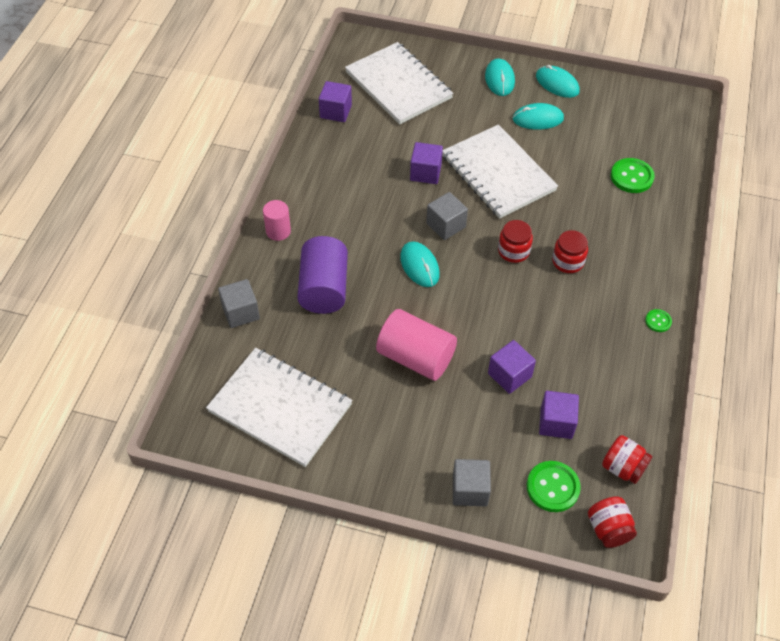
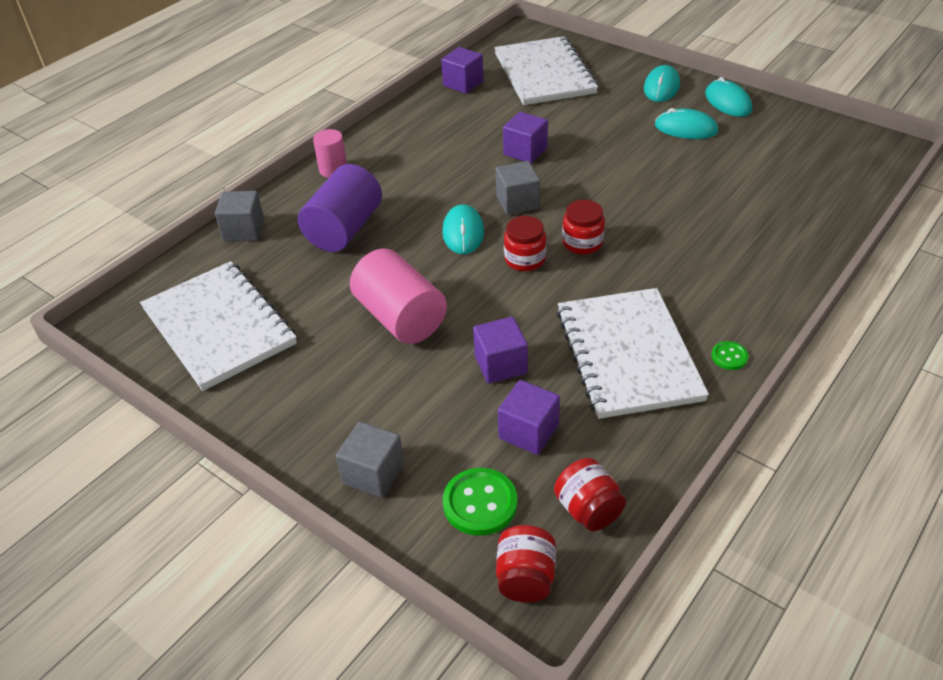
camera: 25 degrees right, 10 degrees down
(498, 173) = (609, 168): white notebook -> white notebook (628, 354)
(568, 261) = (644, 267): red jar -> red jar (525, 259)
(631, 177) = (774, 202): green button -> none

